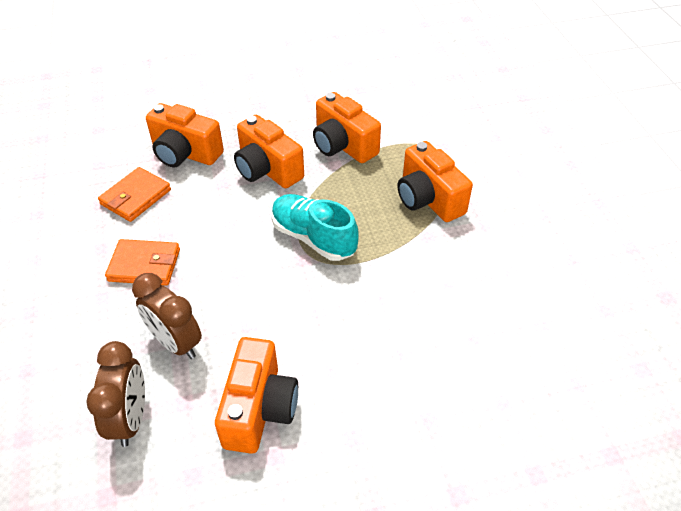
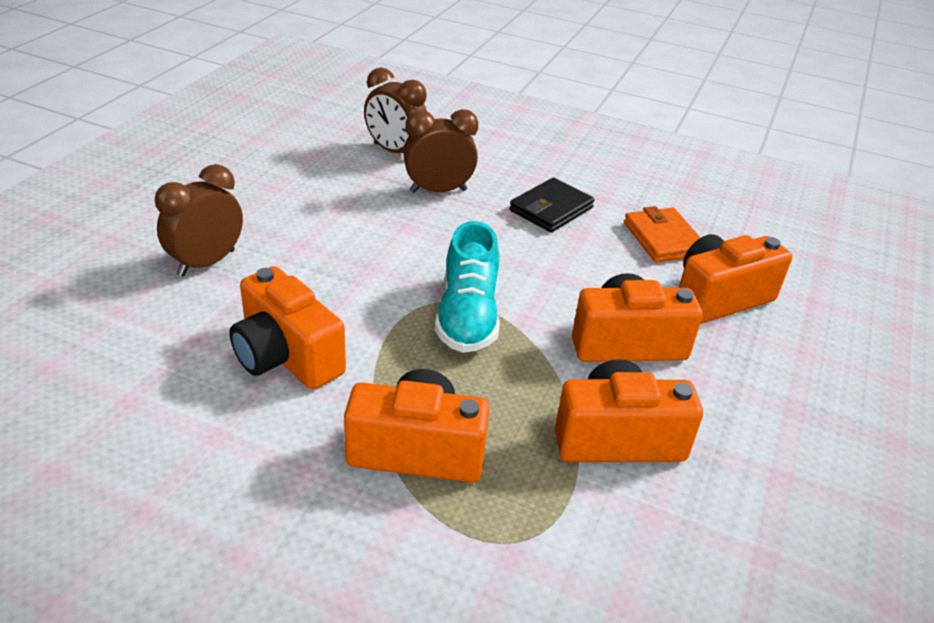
camera: 125 degrees right, 10 degrees down
(144, 265) = (551, 209): orange wallet -> black wallet
(259, 409) = (321, 198): orange camera -> orange camera (286, 356)
(313, 238) = (467, 316): turquoise shoe -> turquoise shoe turned 105 degrees clockwise
(410, 404) = (206, 263): none -> brown clock

